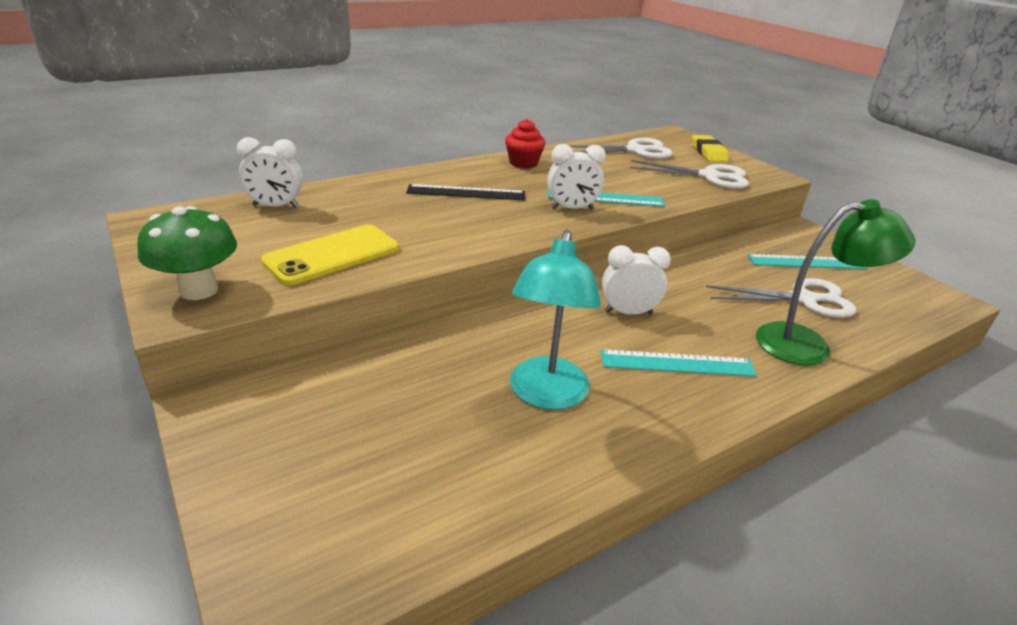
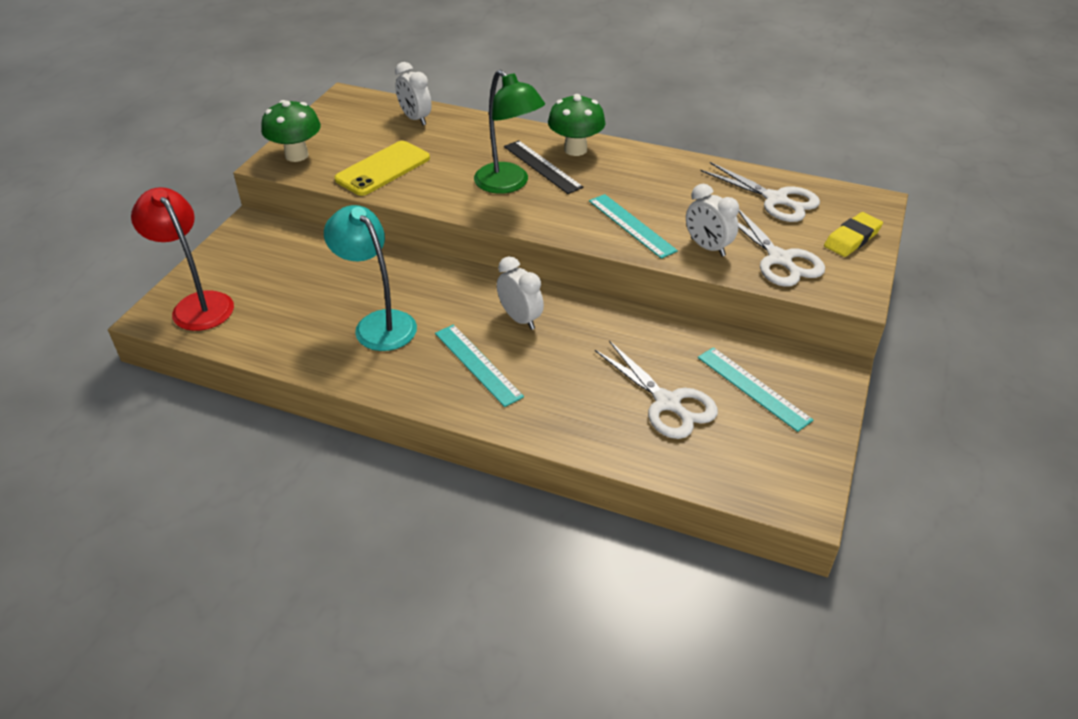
camera: 55 degrees right, 10 degrees up
(314, 541) = (197, 304): none -> red lamp
(332, 255) = (383, 169): yellow phone -> yellow phone turned 60 degrees counterclockwise
(463, 173) = (575, 149): none -> green mushroom
(523, 163) = (641, 162): red cupcake -> none
(546, 395) = (378, 323): turquoise lamp -> turquoise lamp turned 75 degrees clockwise
(572, 209) = (585, 219): white clock -> white clock (707, 247)
(807, 344) = (586, 423): green lamp -> green lamp (508, 184)

